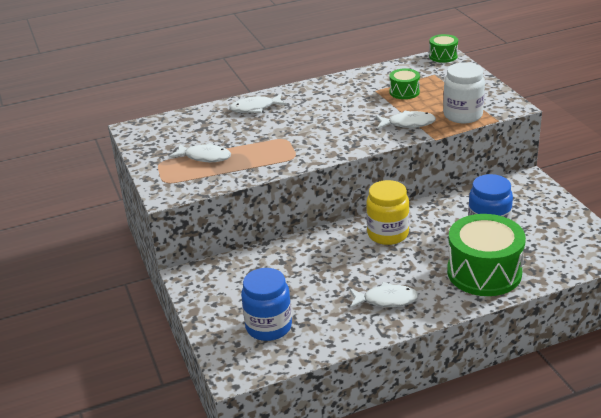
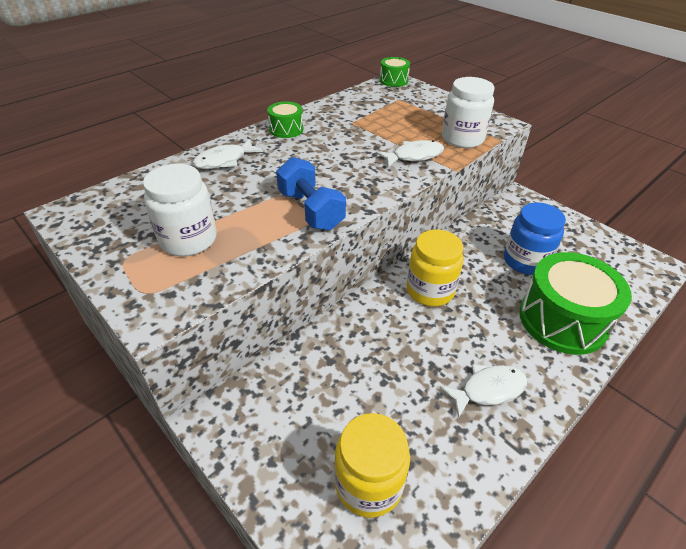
camera: 25 degrees left, 10 degrees up
(205, 157) = (188, 240): white fish -> white jar
(268, 327) = (368, 484): blue jar -> yellow jar
(298, 151) = (311, 210): none -> blue dumbbell
(404, 92) = (383, 121): green drum -> green drum (286, 129)

